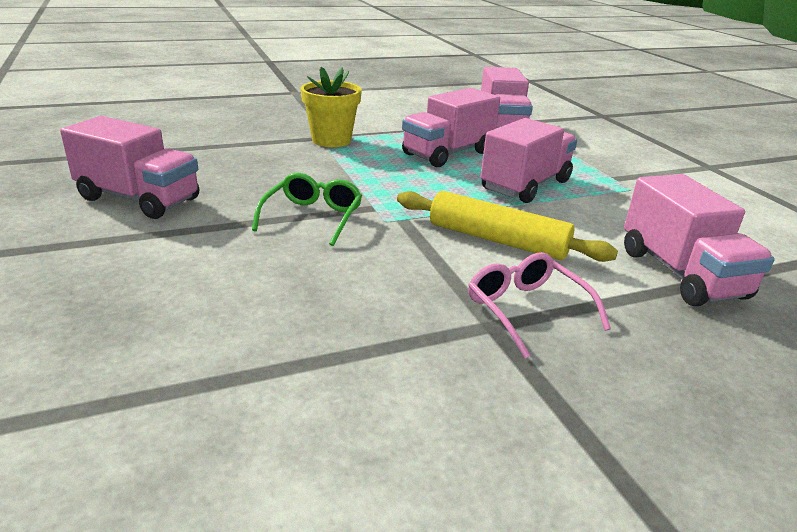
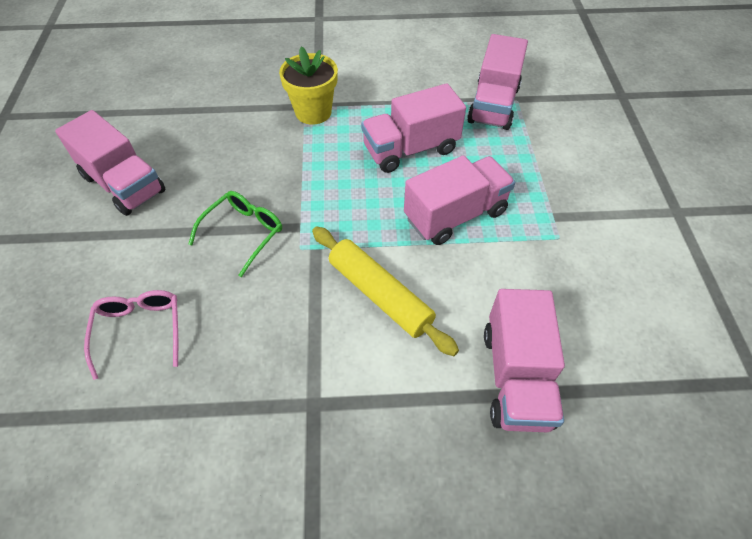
camera: 20 degrees right, 25 degrees up
(526, 310) = (350, 392): pink glasses -> pink glasses (140, 330)

